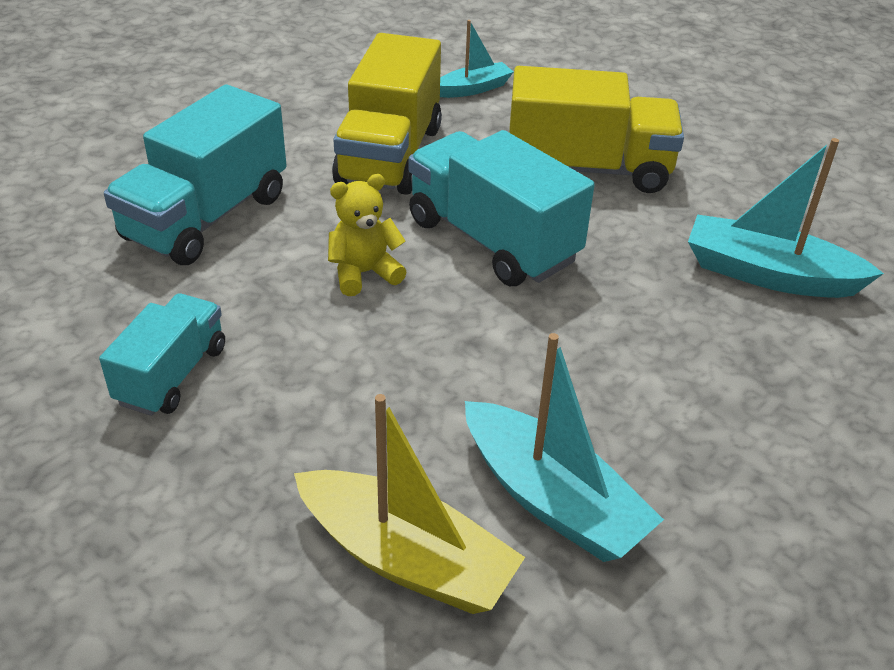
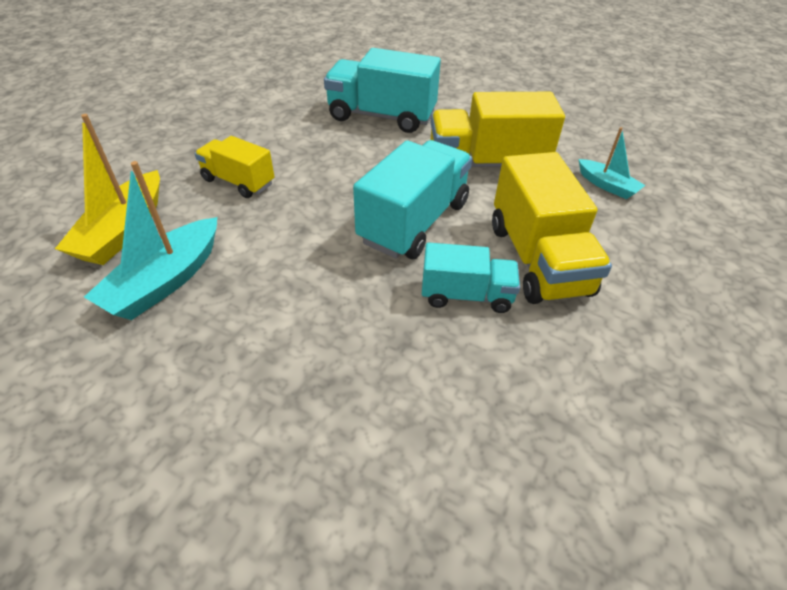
camera: 75 degrees right, 5 degrees up
(172, 375) = (250, 135): turquoise truck -> turquoise truck (466, 295)
(319, 401) = (238, 182): none -> yellow truck
(364, 273) = (354, 176): yellow teddy bear -> none
(768, 275) = (447, 391): turquoise boat -> none

